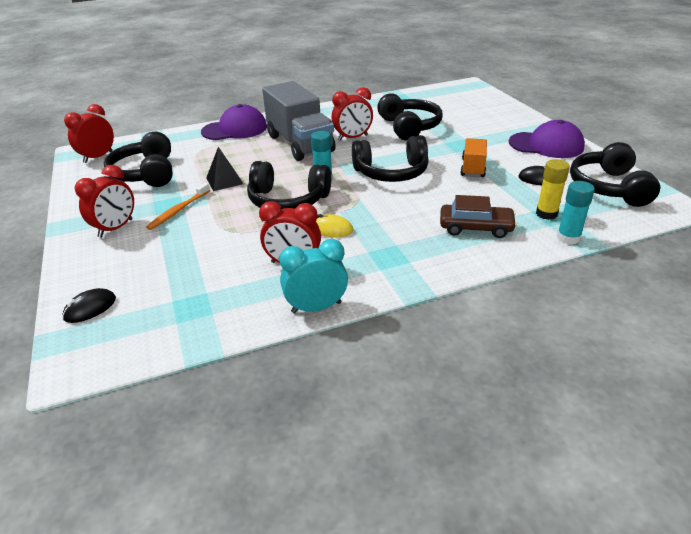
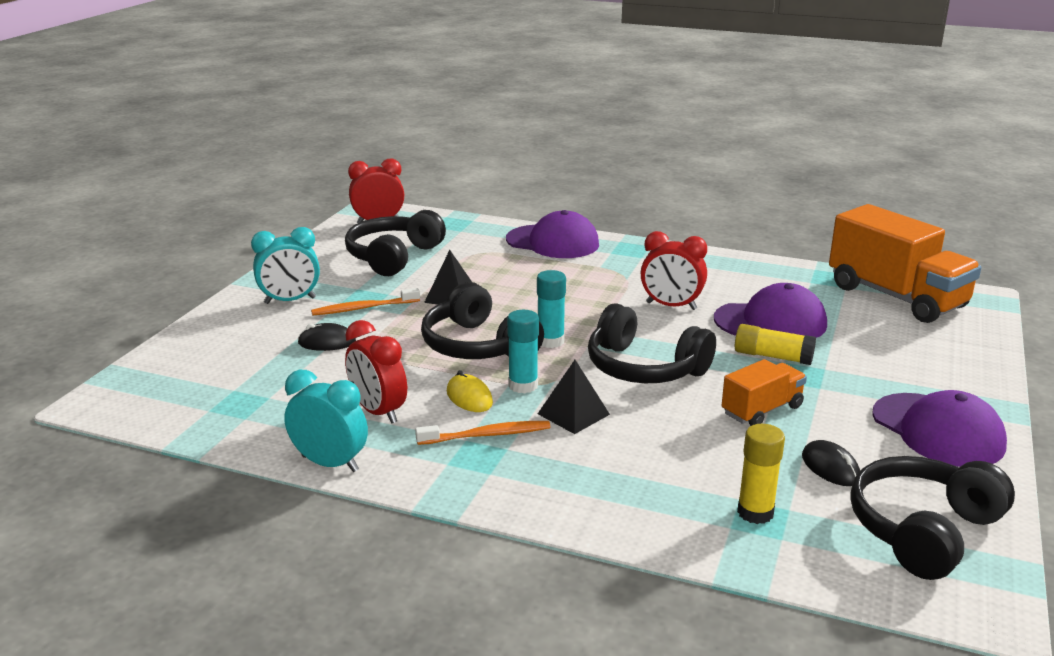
camera: 40 degrees right, 10 degrees down
(90, 308) = (172, 362): black mouse -> black mouse (327, 342)
(116, 228) = (290, 300): red clock -> turquoise clock
(300, 144) = (596, 288): grey truck -> none
(374, 244) = (486, 435): none -> orange toothbrush
(397, 211) = (573, 414): none -> black pyramid
(409, 127) = (770, 322): black headphones -> purple cap
(436, 142) = (772, 356): none -> yellow glue stick
(439, 96) = (896, 297): none -> orange truck
(476, 228) = (630, 479): brown car -> none
(568, 238) = (727, 554): turquoise glue stick -> turquoise glue stick (523, 385)

